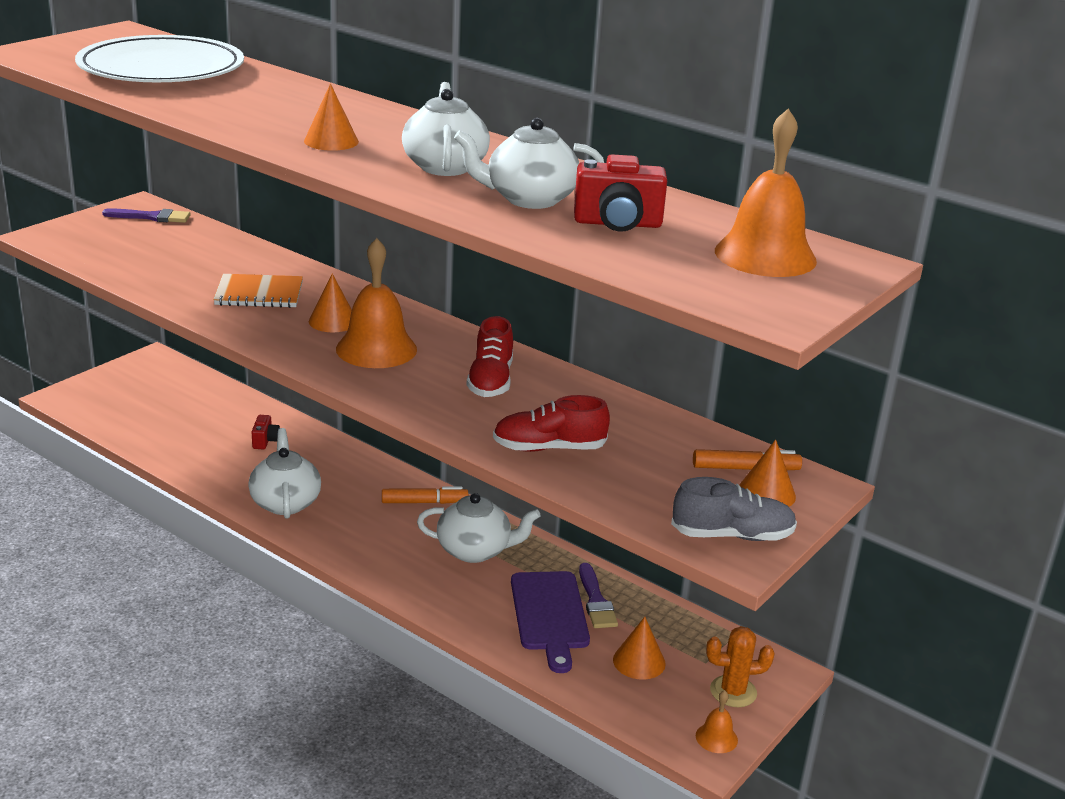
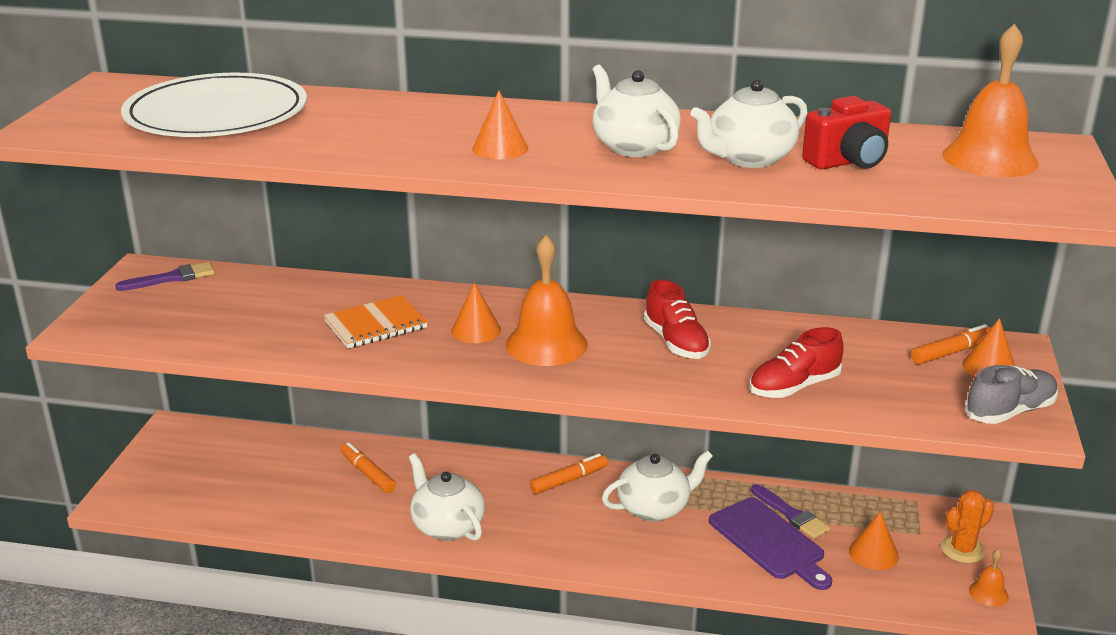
camera: 25 degrees left, 0 degrees up
(265, 441) = (368, 473): red camera -> orange marker

